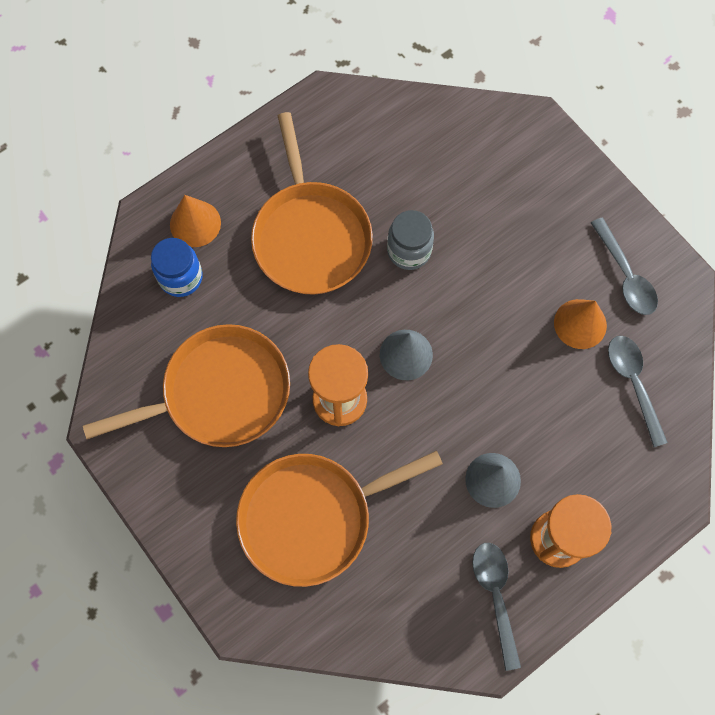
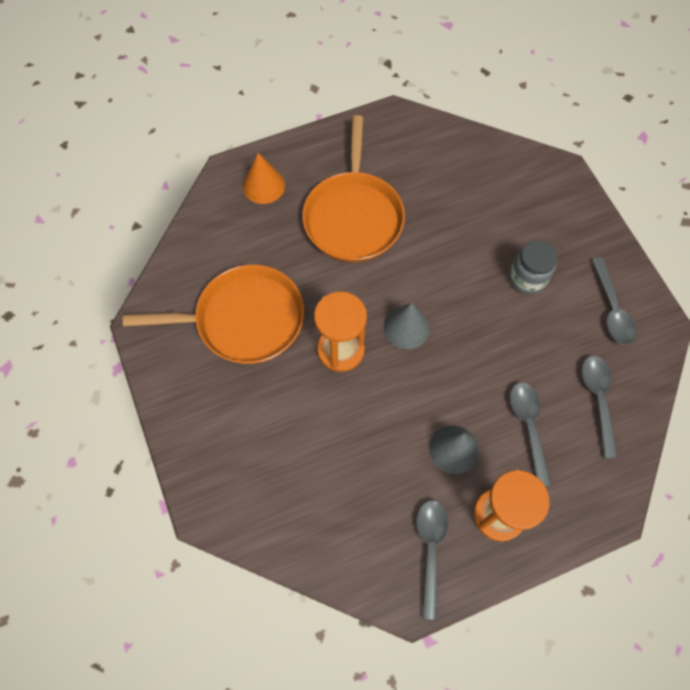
camera: 15 degrees right, 5 degrees down
(181, 277) = (240, 223): blue jar -> none
(312, 517) = (289, 440): orange pan -> none
(409, 251) = (431, 246): grey jar -> grey jar (527, 278)
(567, 434) = (528, 427): none -> grey spoon
(580, 324) = (562, 339): orange cone -> none

